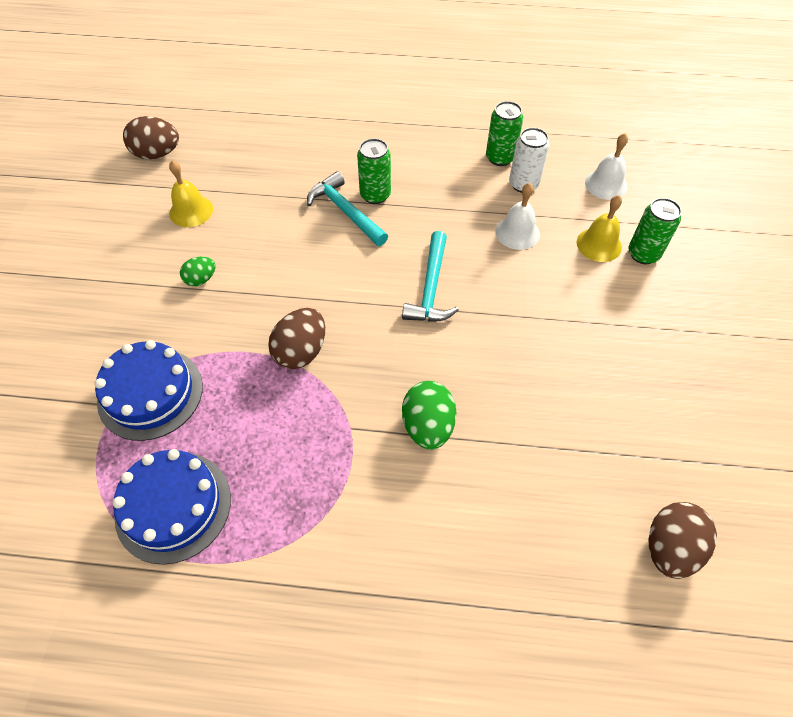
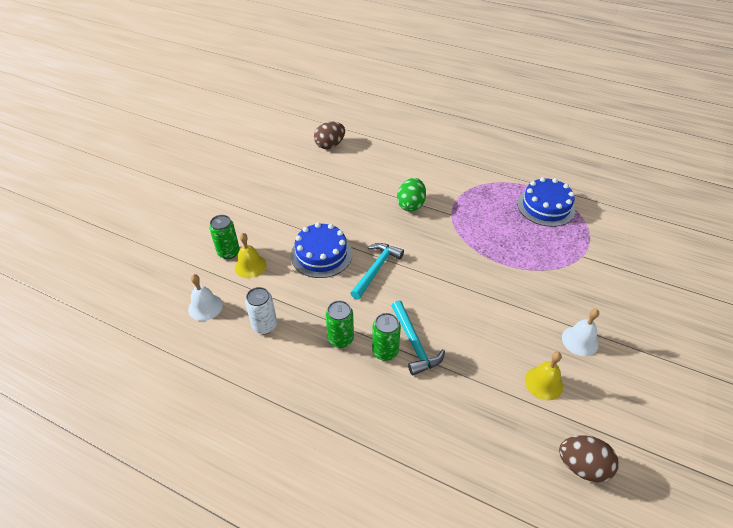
camera: 160 degrees left, 10 degrees down
(150, 393) = (563, 257): blue cake -> blue cake (321, 254)
(201, 279) = (534, 319): green egg -> none
(301, 352) = (470, 255): brown egg -> none
(500, 158) = (265, 356): green can -> green can (340, 339)
(517, 232) = (297, 289): white bell -> white bell (580, 341)

